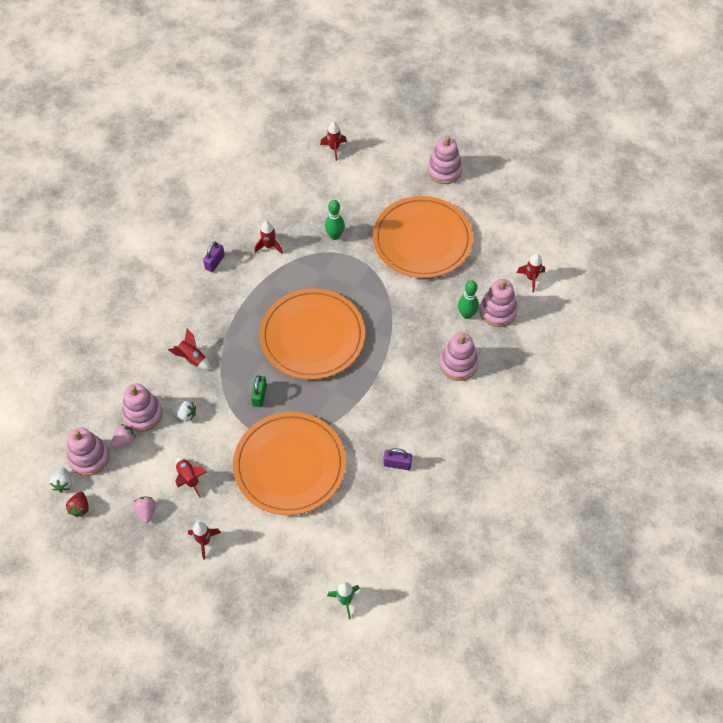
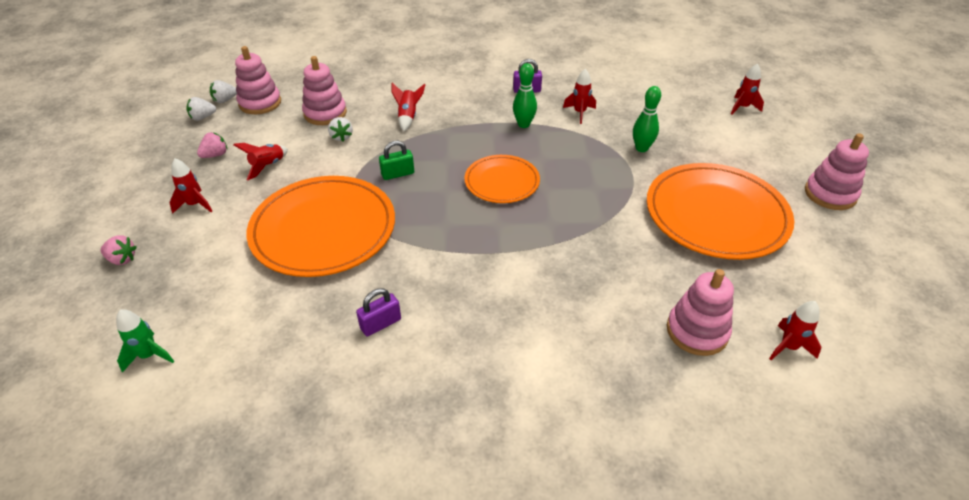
camera: 60 degrees right, 15 degrees down
(80, 508) = (203, 117): red strawberry -> white strawberry
(124, 440) = (290, 114): pink strawberry -> pink strawberry (122, 259)
(312, 336) = (502, 182): orange plate -> orange plate, size x0.56
(397, 464) = (380, 324): purple padlock -> purple padlock turned 75 degrees clockwise
(458, 364) = (577, 323): pink stacking toy -> none
(466, 314) = (658, 300): green bowling pin -> green bowling pin (523, 124)

